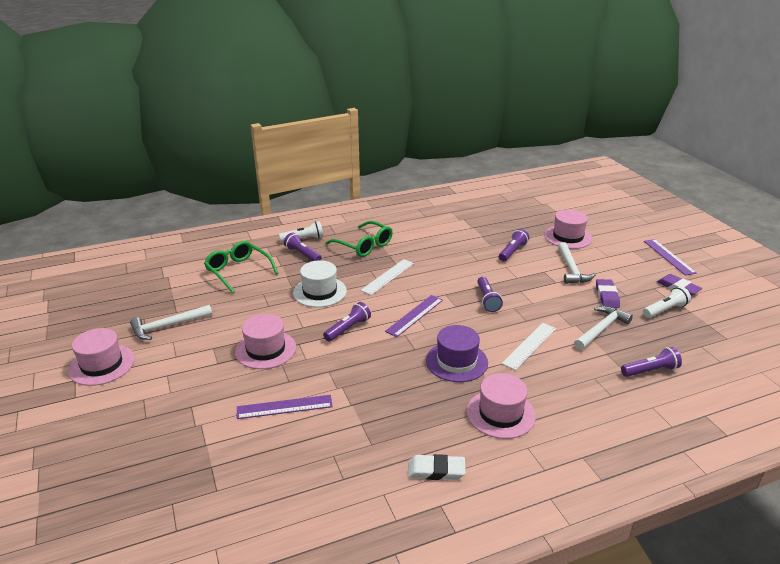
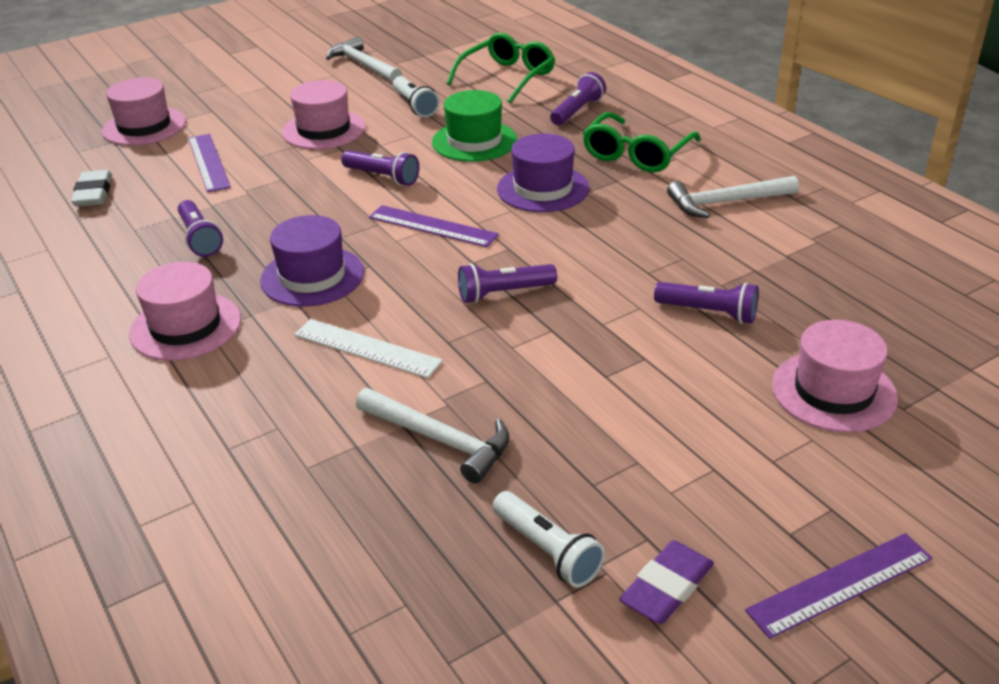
camera: 80 degrees right, 5 degrees up
(102, 365) = (284, 51): pink hat -> pink hat (144, 126)
(303, 239) = (627, 103): white flashlight -> white flashlight (415, 106)
(319, 292) = (474, 141): white hat -> green hat
(388, 277) = (543, 189): white ruler -> purple hat
(436, 470) = (78, 281): white eraser -> white eraser (93, 193)
(571, 269) = (673, 398): white hammer -> white hammer (726, 202)
(607, 296) = (575, 452): purple eraser -> none
(650, 371) = (304, 506): purple flashlight -> purple flashlight (200, 238)

